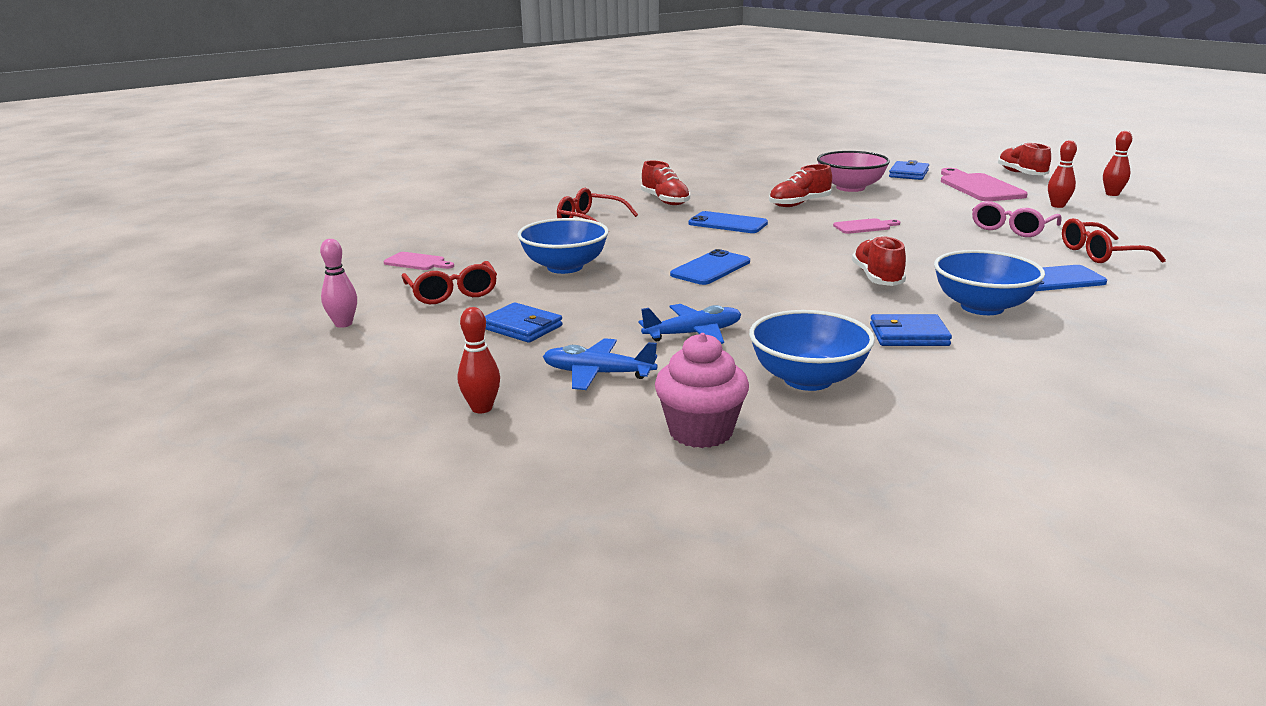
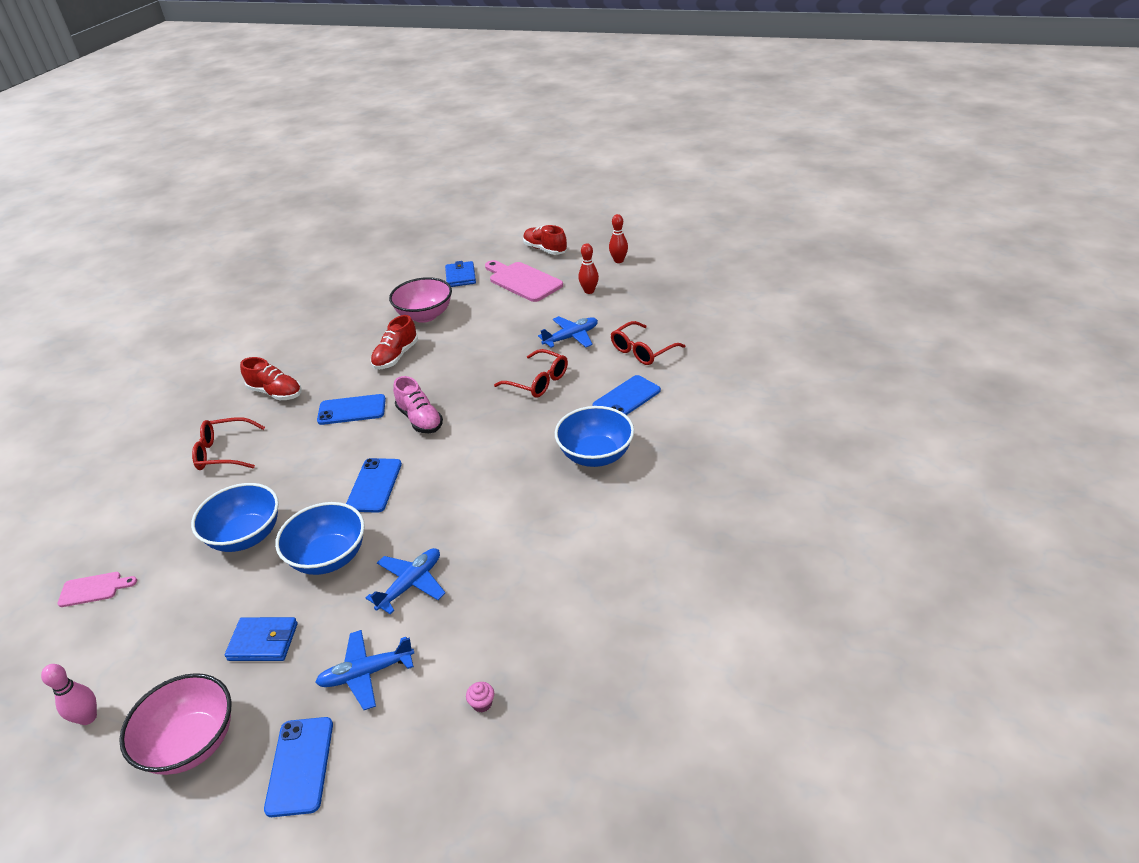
camera: 30 degrees left, 15 degrees up
(405, 363) = (191, 743): none -> pink bowl
(452, 293) = (164, 622): red glasses -> red glasses (538, 381)
(482, 408) = (300, 766): red bowling pin -> blue phone
(700, 431) = (482, 703): pink cupcake -> pink cupcake, size x0.40
(792, 242) = (420, 419): none -> pink shoe
(807, 379) = (522, 602): blue bowl -> blue bowl (329, 557)
(864, 226) = (464, 373): pink cutting board -> none
(877, 278) = (508, 446): red shoe -> none
(908, 335) = (564, 514): blue wallet -> none
(1011, 229) = (571, 337): pink glasses -> blue plane

